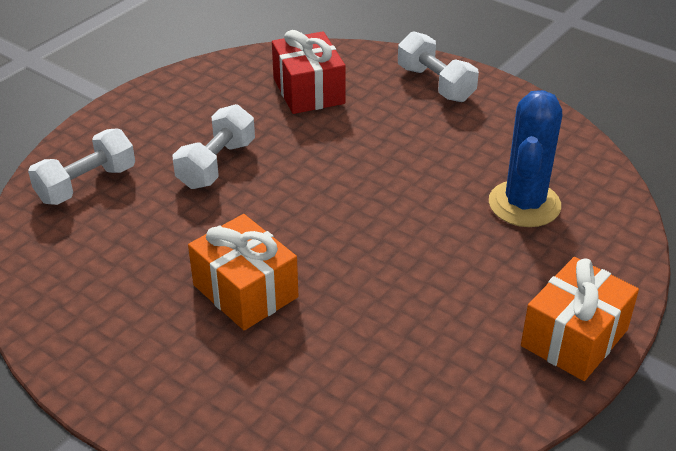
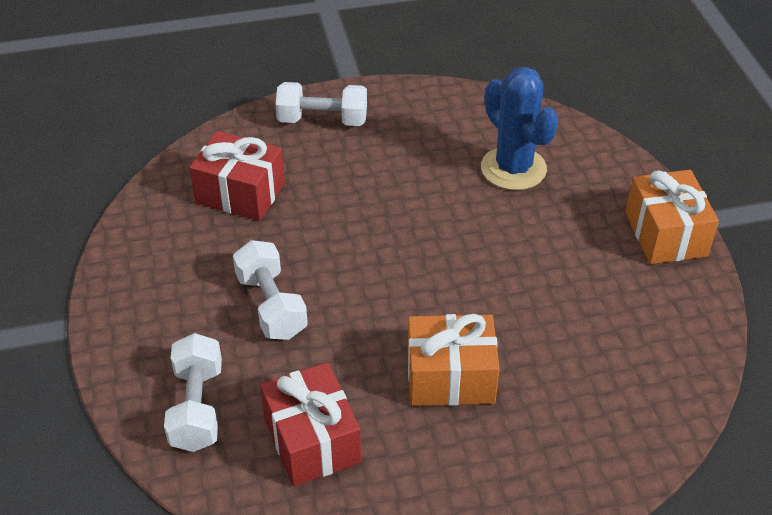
camera: 50 degrees left, 5 degrees up
(109, 253) = (312, 440): none -> red gift

